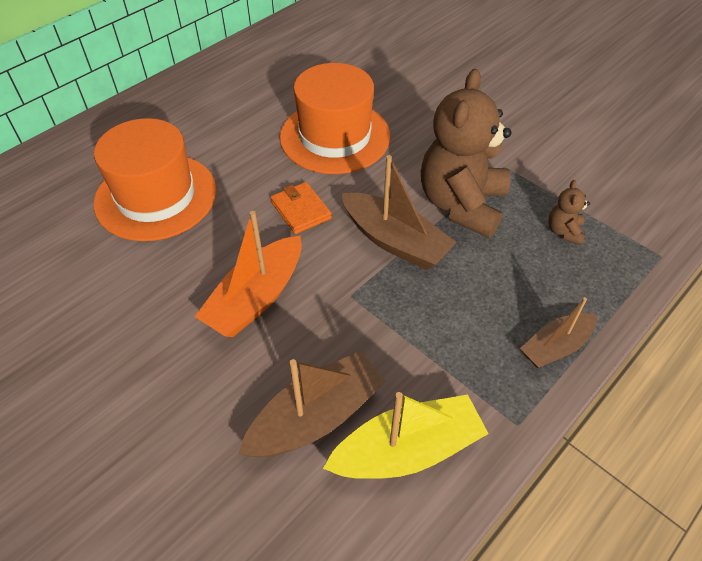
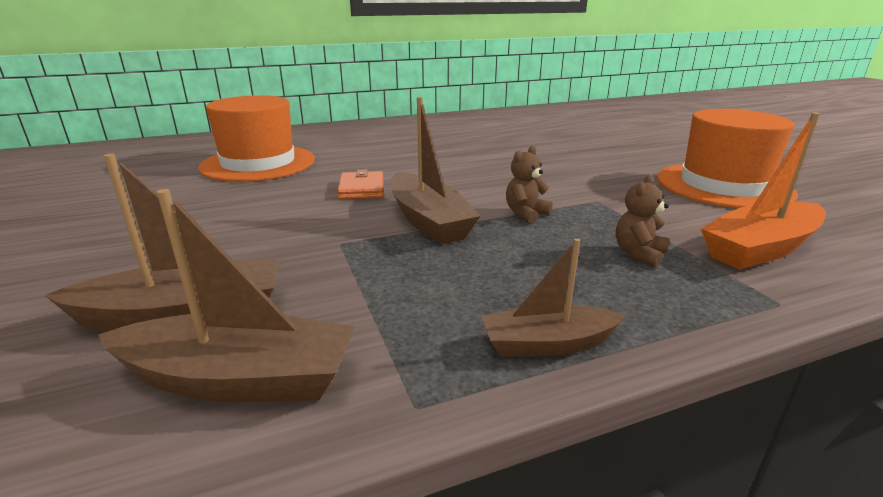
camera: 25 degrees right, 25 degrees down
(256, 298) = (253, 225): orange boat -> orange boat (760, 249)
(335, 136) = (441, 161): orange hat -> orange hat (723, 186)
(407, 450) = (239, 379): yellow boat -> brown boat
(461, 204) = (525, 214): brown teddy bear -> brown teddy bear, size x0.42

